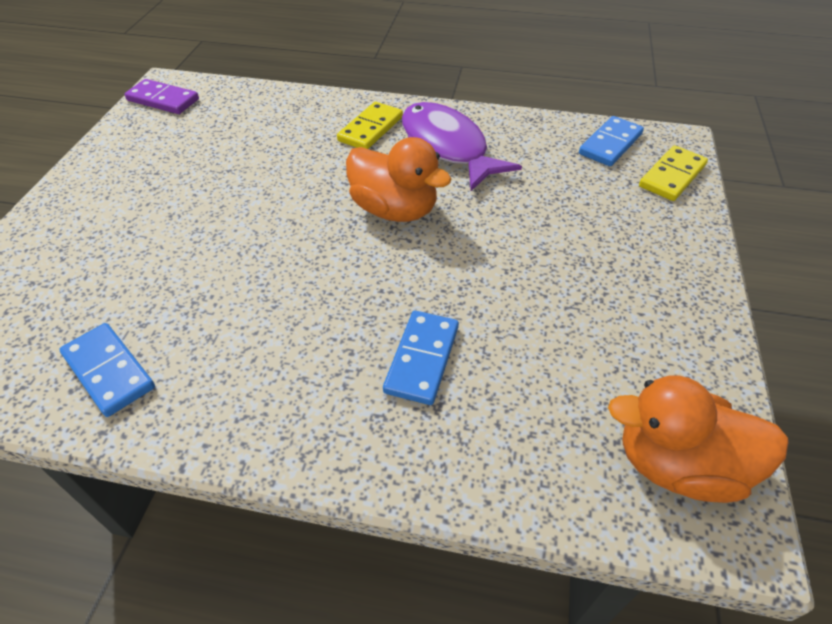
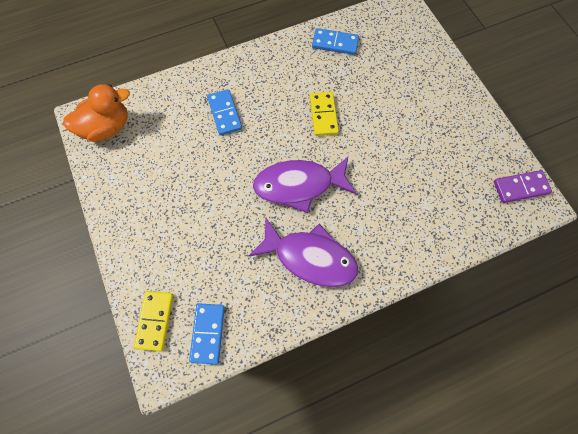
camera: 145 degrees right, 20 degrees up
(370, 129) = (370, 245): yellow domino -> yellow domino (323, 115)
(394, 210) = (299, 185): orange duck -> purple fish

